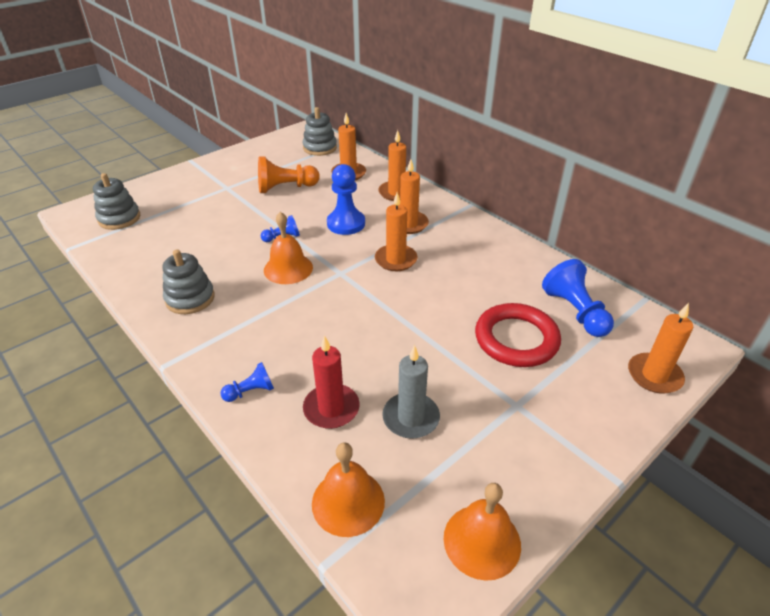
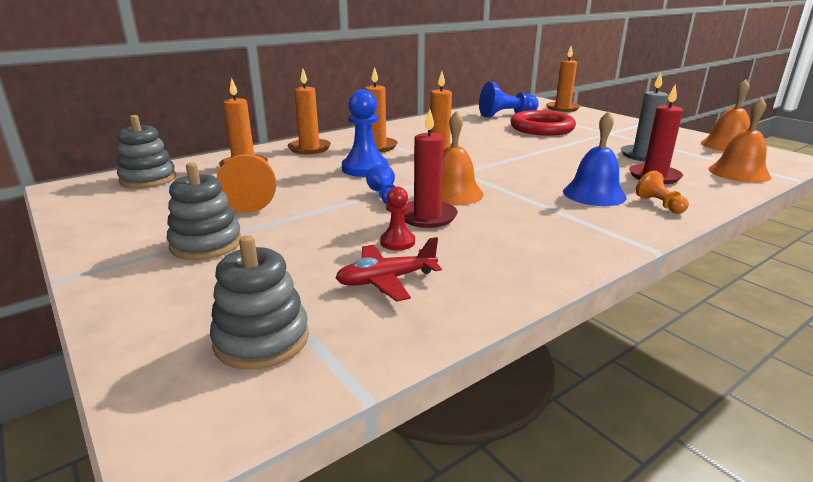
camera: 85 degrees left, 15 degrees down
(159, 246) = (386, 280): none -> red plane
(190, 298) = (522, 244): grey stacking toy -> grey stacking toy (206, 244)
(206, 247) = (397, 242): none -> red pawn
(243, 257) = (427, 217): none -> red candle
(251, 391) = (659, 205): blue pawn -> orange pawn
(281, 350) = (594, 194): none -> blue bell

